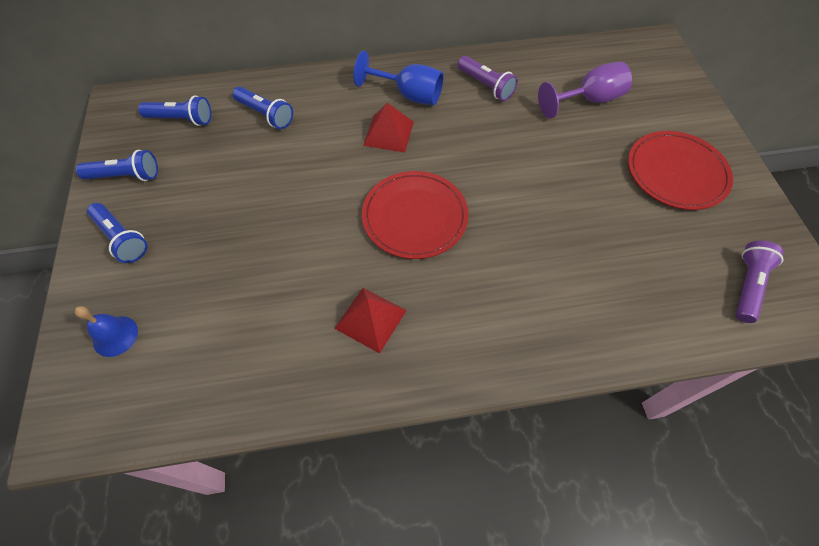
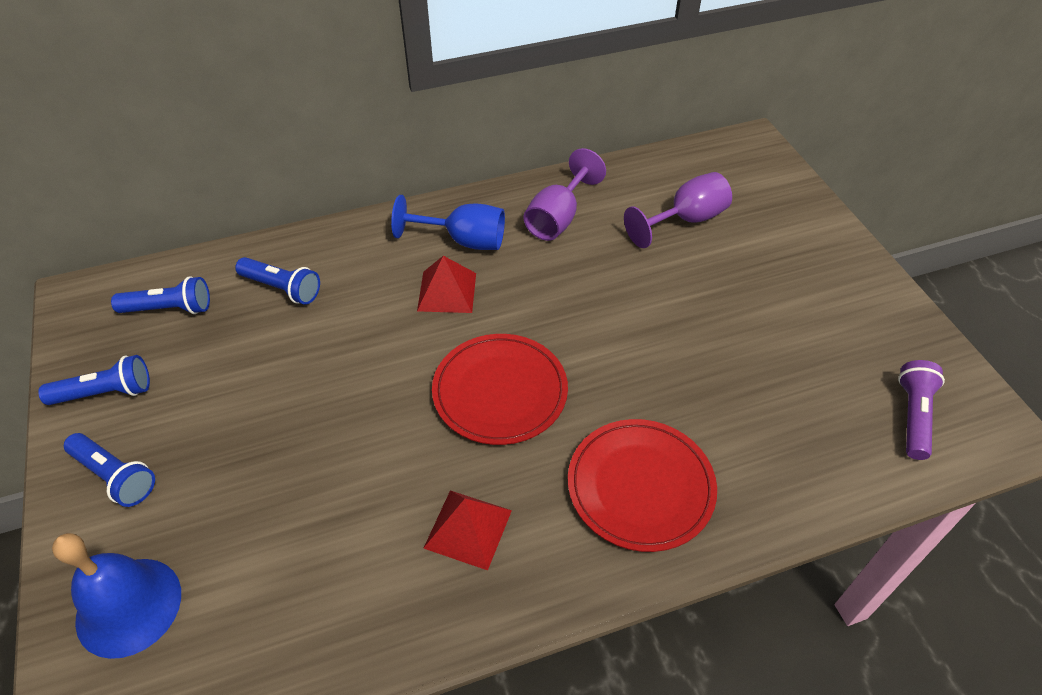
camera: 10 degrees left, 10 degrees down
(115, 336) = (129, 606): blue bell -> blue bell, size x1.72
(486, 86) = (558, 218): purple flashlight -> purple goblet
(676, 173) = (805, 294): red plate -> red plate (640, 486)

